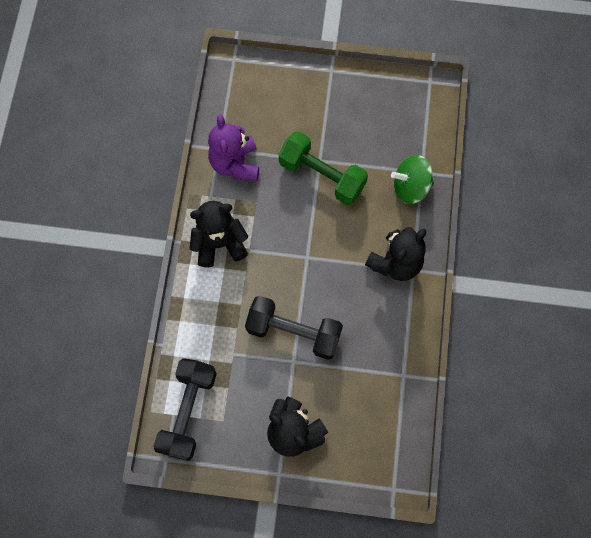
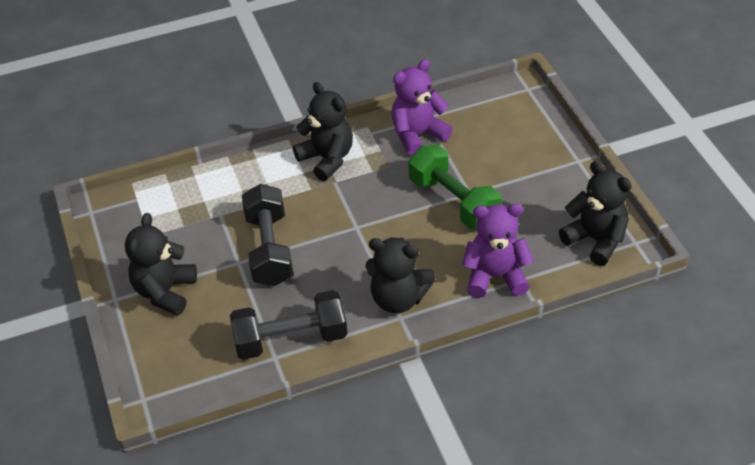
camera: 65 degrees right, 25 degrees down
(188, 411) = (145, 207): black dumbbell -> black dumbbell (291, 339)
(322, 176) = (453, 201): green dumbbell -> green dumbbell turned 45 degrees counterclockwise
(410, 187) = (495, 276): green spinning top -> purple teddy bear
(414, 104) = (595, 240): none -> black teddy bear

